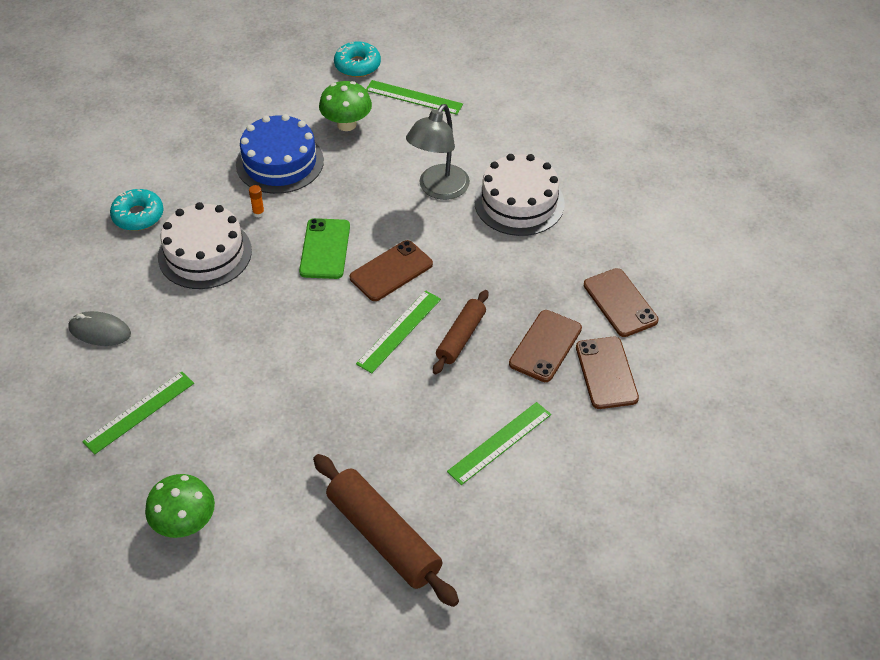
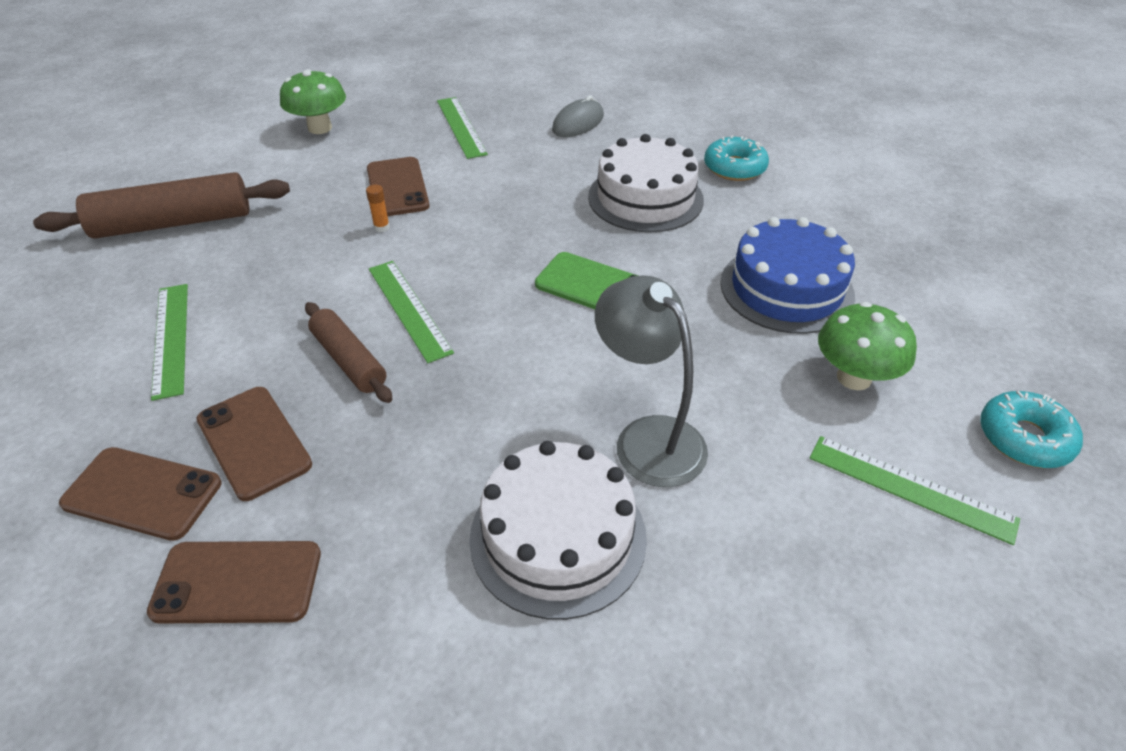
camera: 115 degrees right, 5 degrees down
(258, 213) = (693, 249): orange glue stick -> orange glue stick (382, 227)
(391, 271) = (513, 332): brown phone -> brown phone (397, 187)
(414, 97) = (910, 488): green ruler -> green ruler turned 75 degrees clockwise

